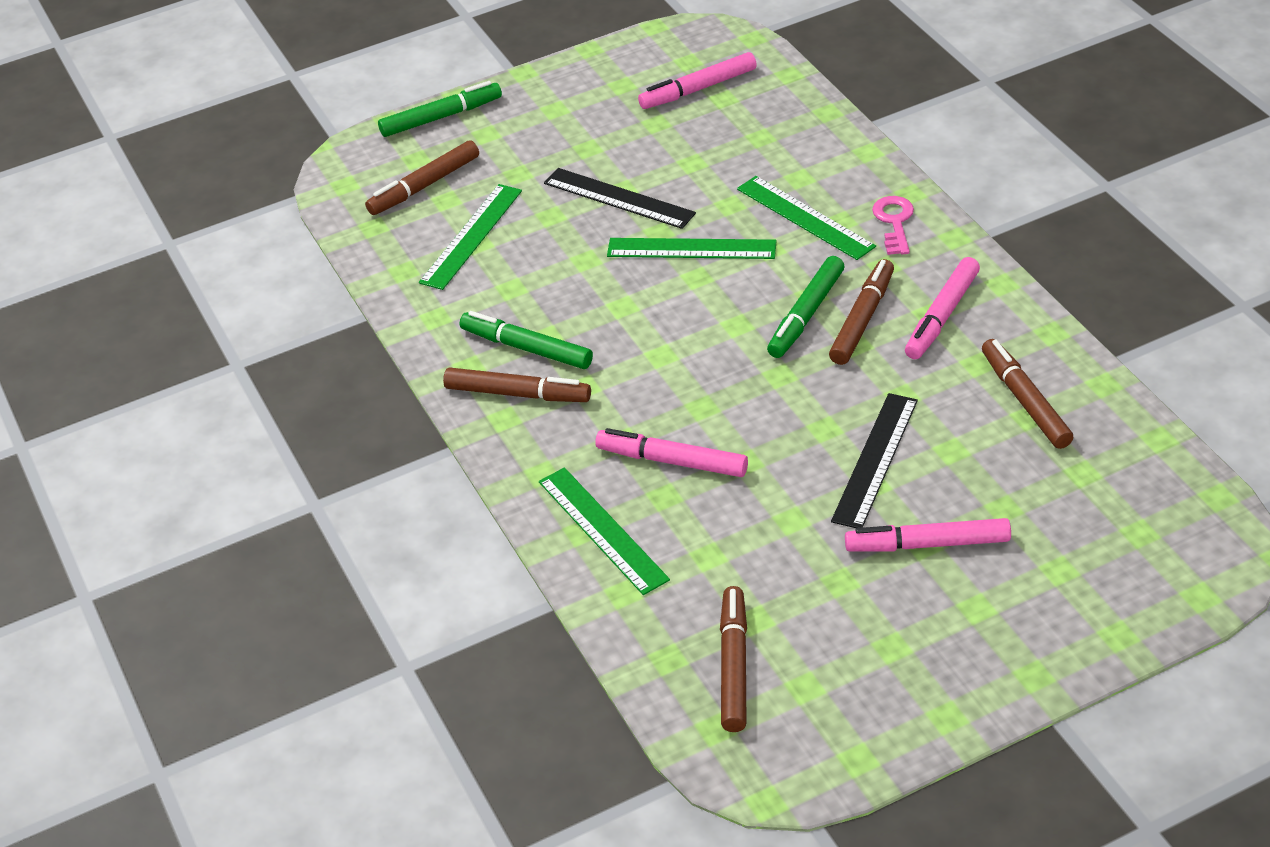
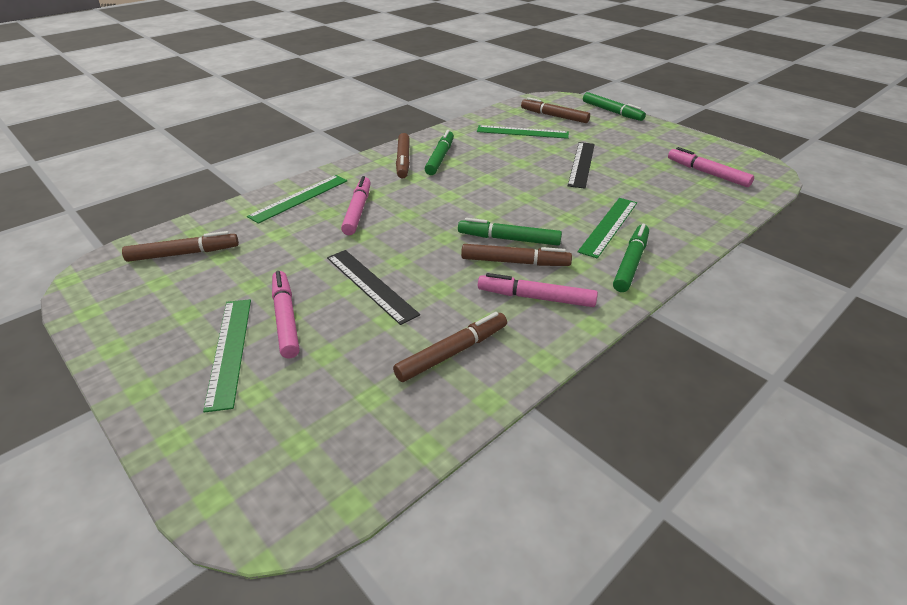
camera: 70 degrees right, 5 degrees down
(691, 249) = (550, 191): green ruler -> green ruler (229, 350)
(875, 460) = (370, 285): black ruler -> black ruler turned 45 degrees clockwise
(894, 222) = (630, 263): pink key -> green marker

